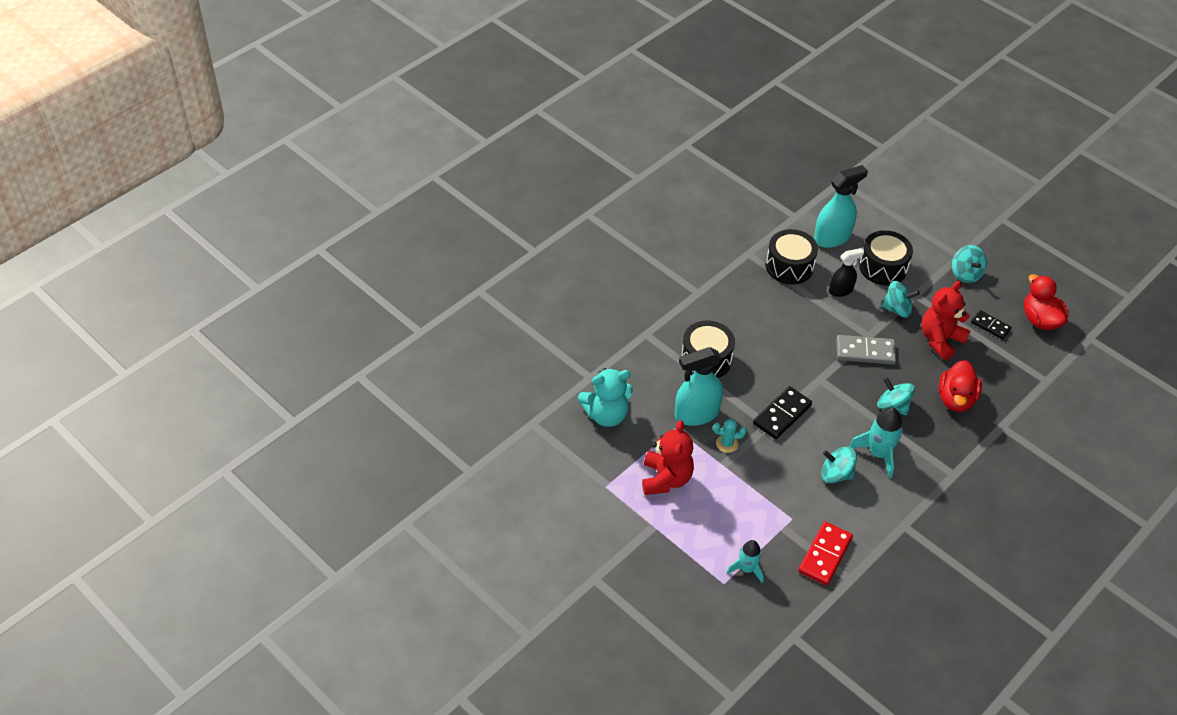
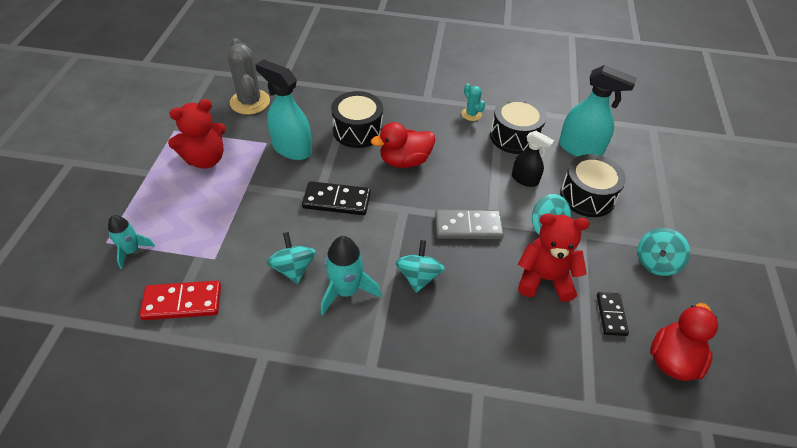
camera: 55 degrees right, 0 degrees up
(606, 415) = (250, 102): turquoise teddy bear -> grey cactus
(727, 443) = (273, 179): turquoise cactus -> turquoise cactus (471, 114)
(865, 352) = (468, 227): grey domino -> grey domino turned 60 degrees counterclockwise
(955, 399) = (477, 327): red duck -> red duck (405, 161)

